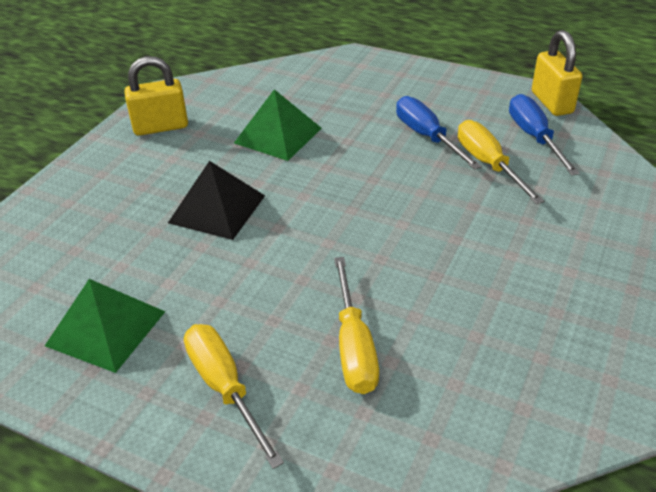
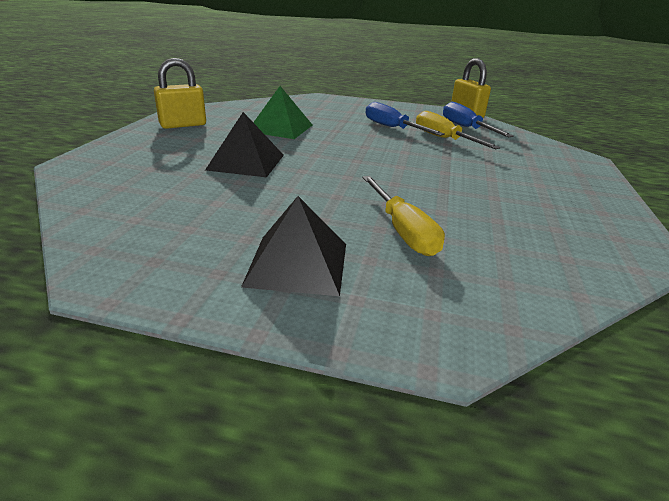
camera: 15 degrees left, 10 degrees down
(106, 328) = (163, 232): green pyramid -> none
(225, 388) = (297, 264): yellow screwdriver -> black pyramid

